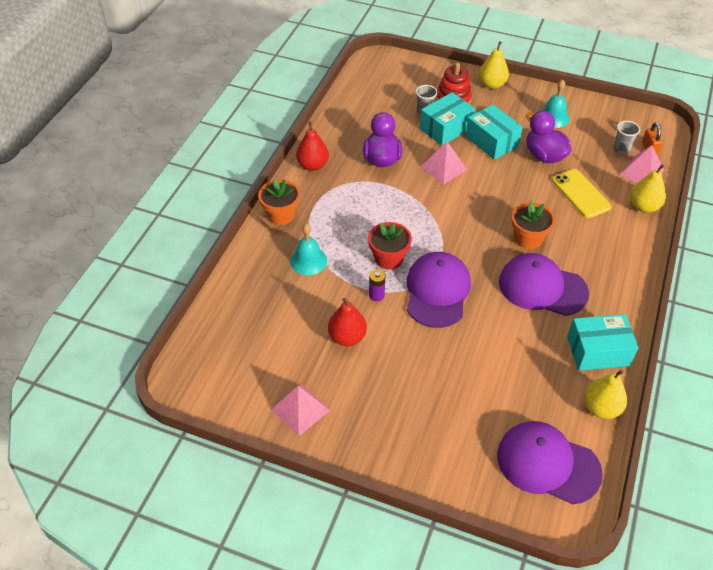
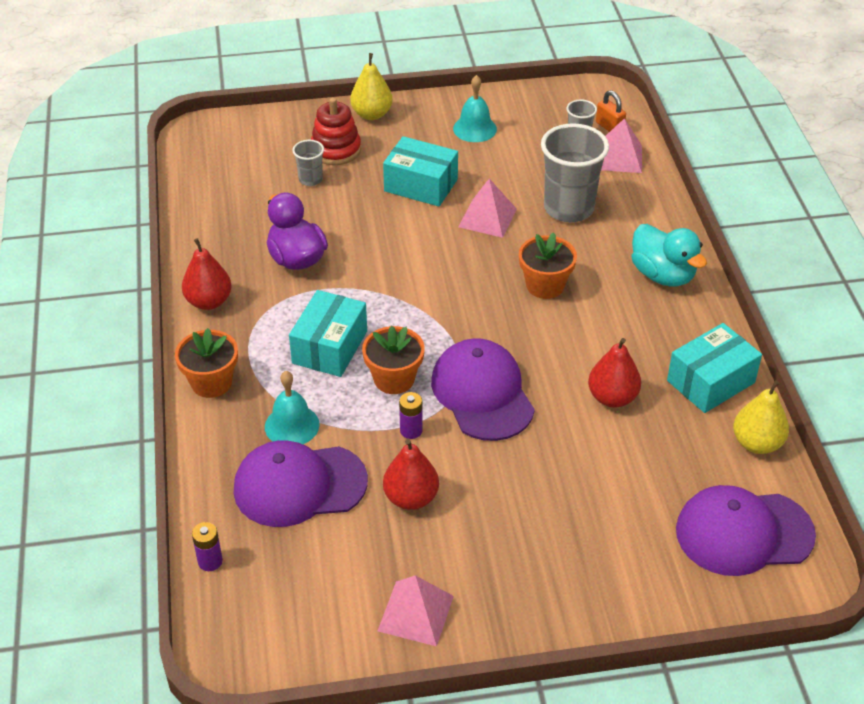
camera: 30 degrees left, 5 degrees down
(208, 321) = (210, 561): none -> purple battery
(388, 258) = (394, 379): red flower pot -> orange flower pot
(443, 168) = (384, 240): pink pyramid -> pink pyramid (487, 217)
(446, 128) = (352, 190): turquoise box -> turquoise box (329, 347)
(521, 332) = (612, 398): none -> red pear
(542, 287) = (600, 336): purple cap -> purple cap (299, 485)
(544, 156) = (496, 179): purple duck -> none
(581, 193) = (568, 208): yellow phone -> grey cup
(615, 264) = (662, 275): none -> turquoise duck
(643, 207) = (648, 196): yellow pear -> none

